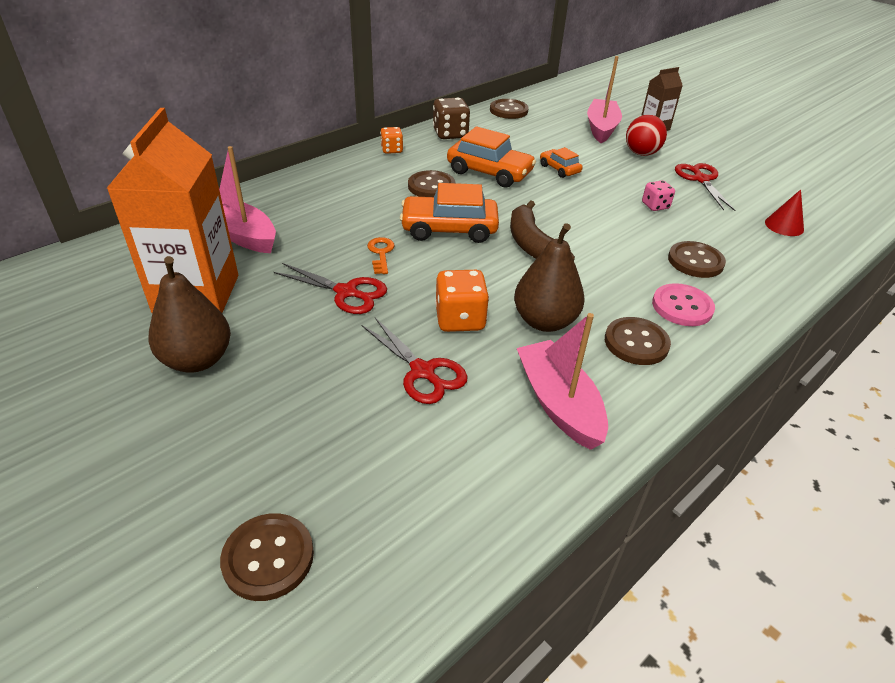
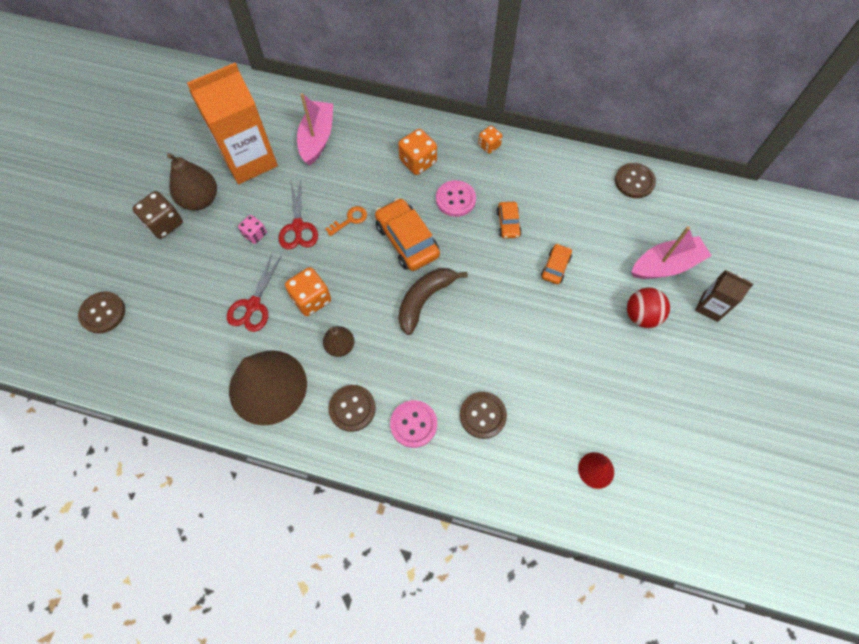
camera: 60 degrees right, 25 degrees up
(360, 189) = (418, 162): none -> orange dice
(431, 186) = (455, 199): brown button -> pink button
(450, 134) = (549, 166): brown dice -> brown dice (164, 224)
(489, 172) = (508, 223): orange car -> orange car, size x0.54
(544, 321) = (340, 346): brown pear -> brown pear, size x0.63
(558, 403) = (268, 386): pink boat -> brown cone
(655, 206) = (549, 359): pink dice -> pink dice (255, 234)
(701, 179) = (630, 380): red scissors -> none

